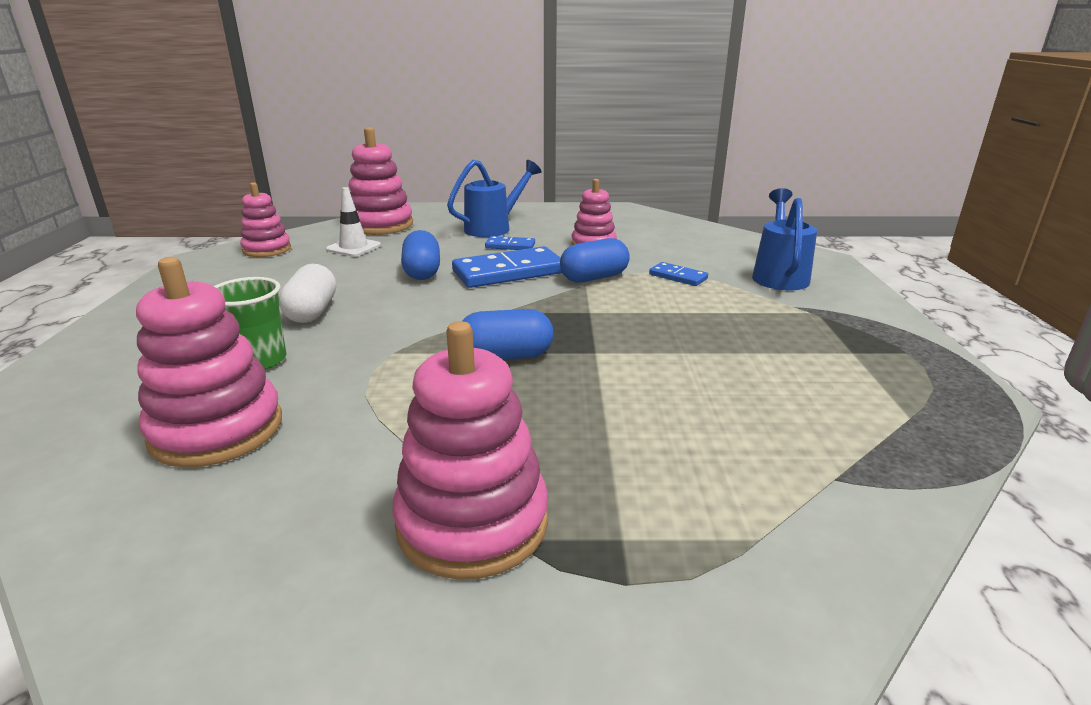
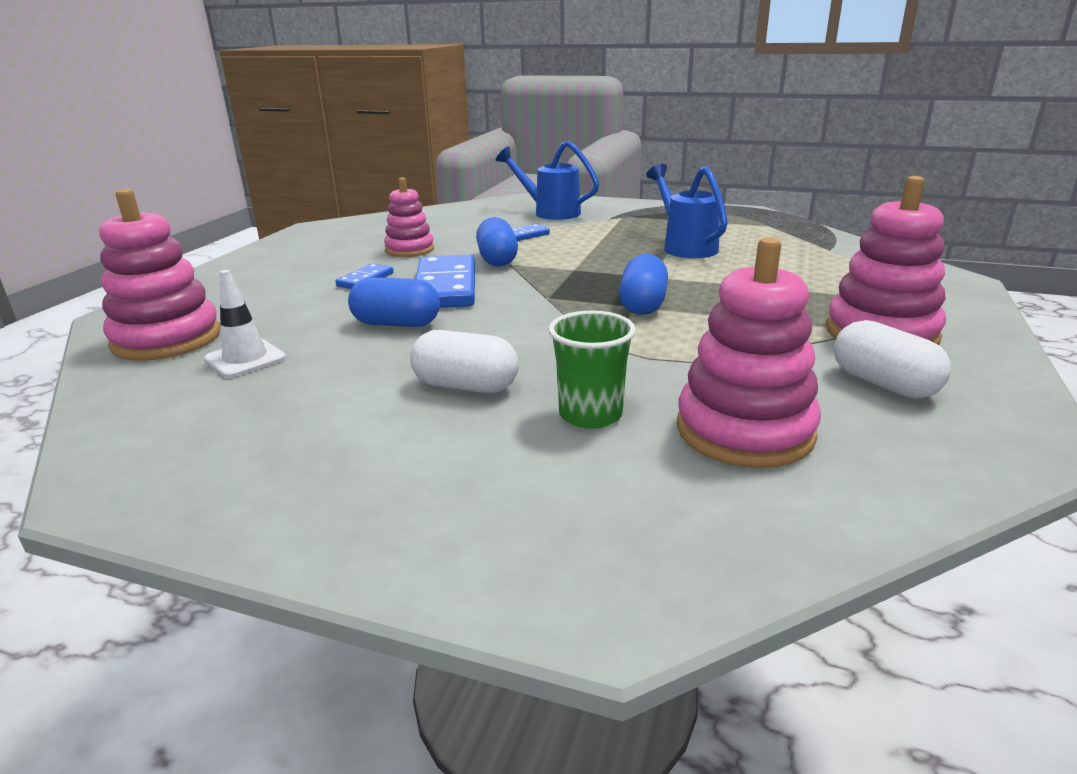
camera: 70 degrees left, 0 degrees up
(267, 249) = (152, 424): pink stacking toy -> none
(311, 517) = (883, 384): none -> white capsule
(494, 228) = (290, 281): blue watering can -> blue watering can (685, 246)

